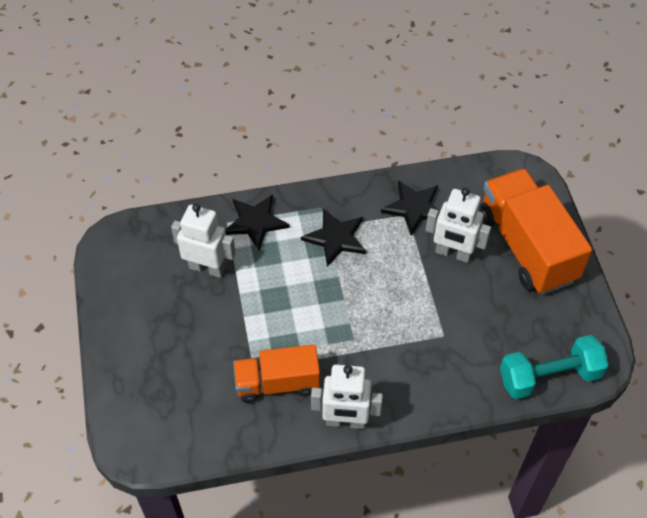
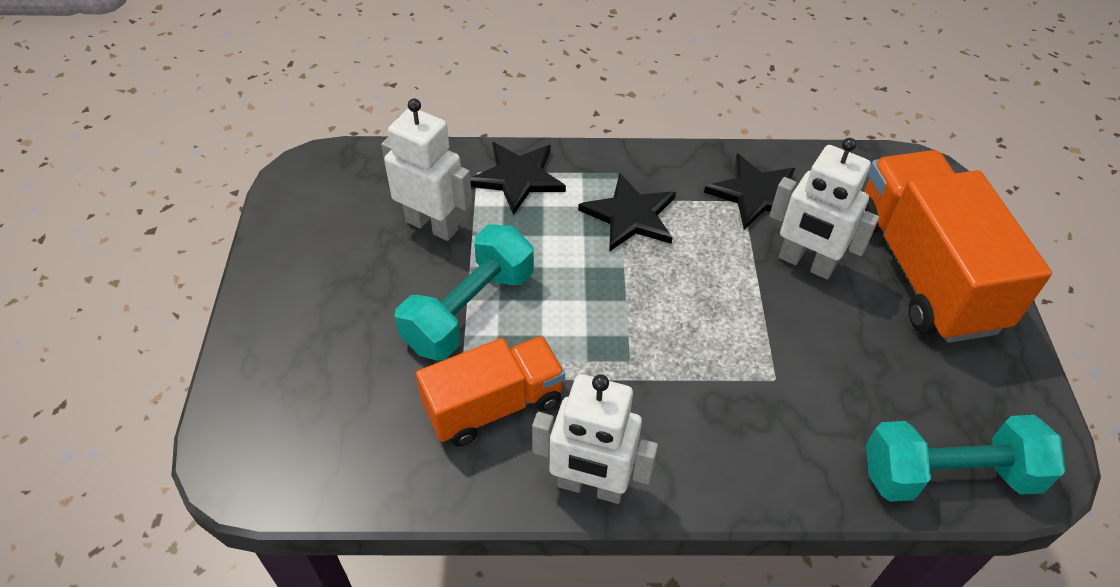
camera: 10 degrees right, 5 degrees down
(247, 323) = (469, 310): none -> turquoise dumbbell
(277, 383) = (494, 405): orange truck -> orange truck turned 150 degrees clockwise

